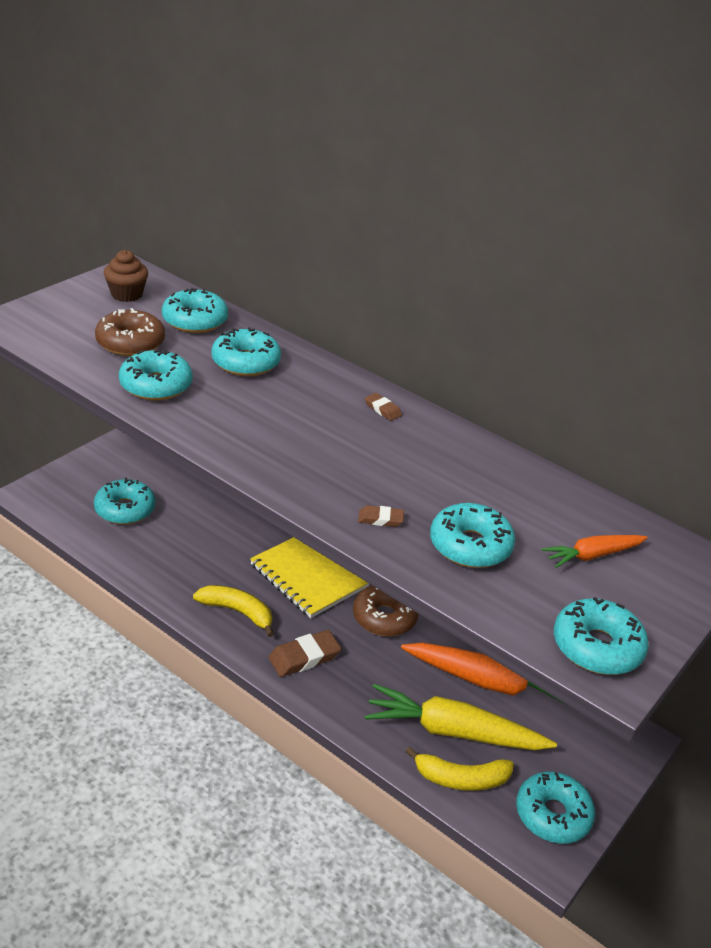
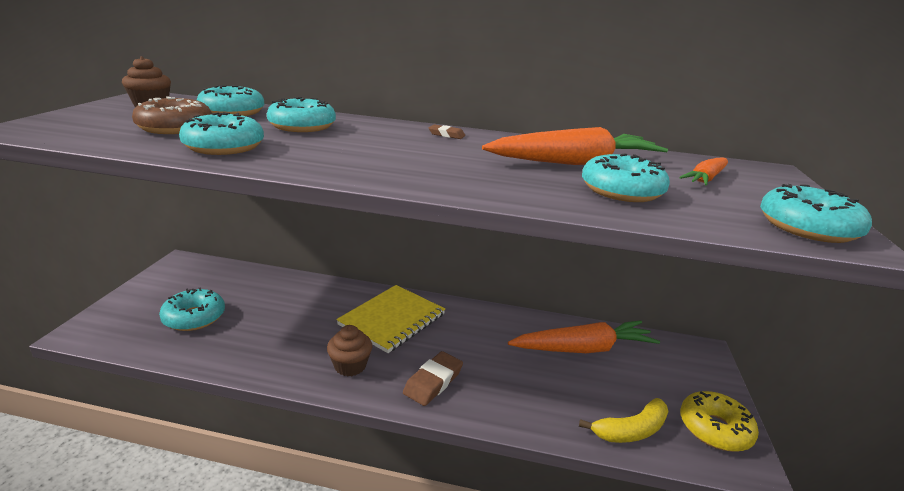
camera: 25 degrees left, 10 degrees down
(237, 612) = (350, 366): yellow banana -> brown cupcake
(309, 576) = (392, 319): yellow notebook -> yellow notebook turned 75 degrees counterclockwise
(380, 519) = (531, 189): brown eraser -> none
(384, 617) = (472, 330): brown donut -> none
(453, 731) = (592, 395): yellow carrot -> none
(474, 492) = (575, 163): none -> orange carrot
(552, 815) = (714, 429): turquoise donut -> yellow donut

